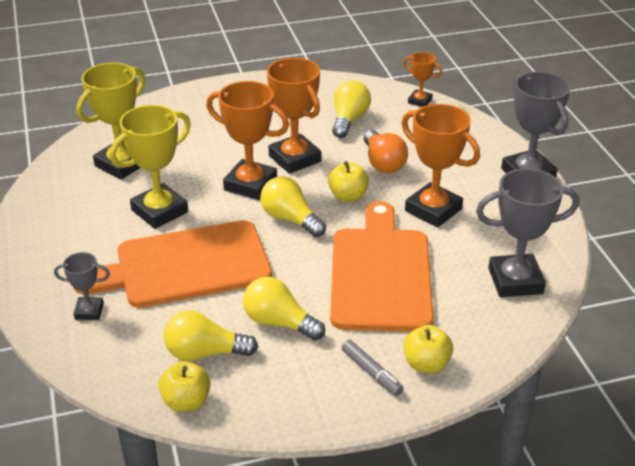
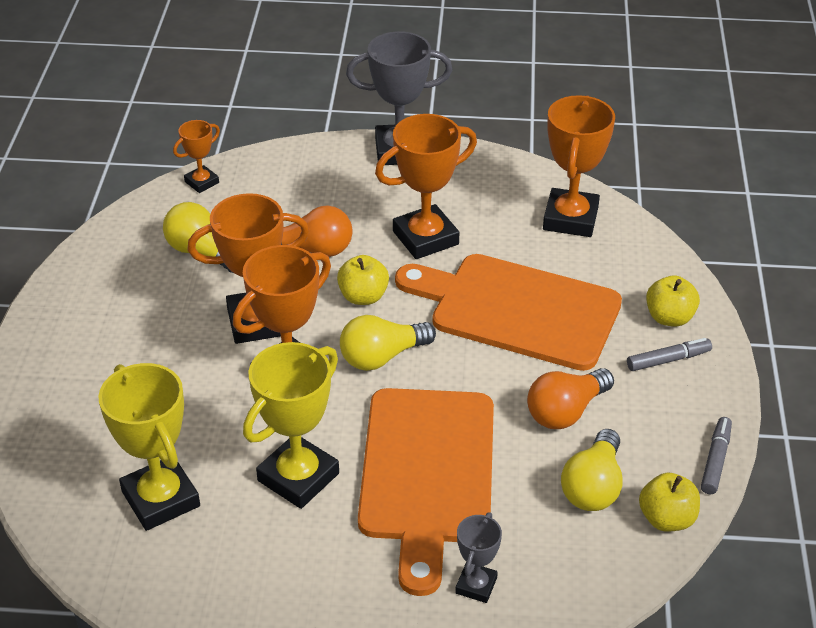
camera: 70 degrees left, 5 degrees up
(160, 211) = (298, 477): yellow trophy -> yellow trophy turned 60 degrees clockwise
(264, 422) = (715, 460): none -> grey marker
(279, 322) = (566, 412): yellow light bulb -> orange light bulb
(515, 281) = (570, 218): grey trophy -> orange trophy

